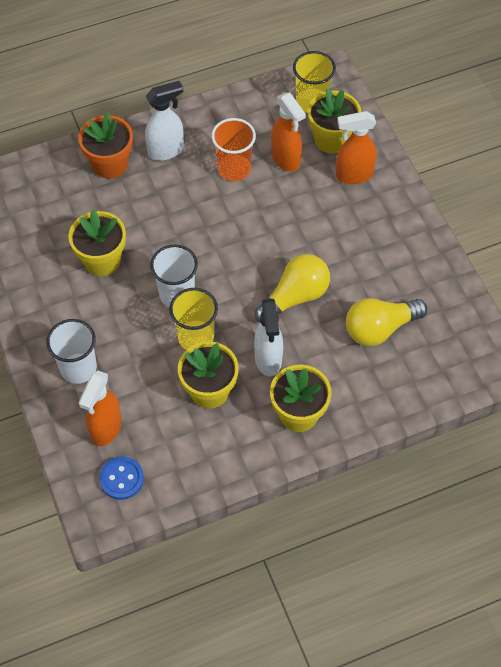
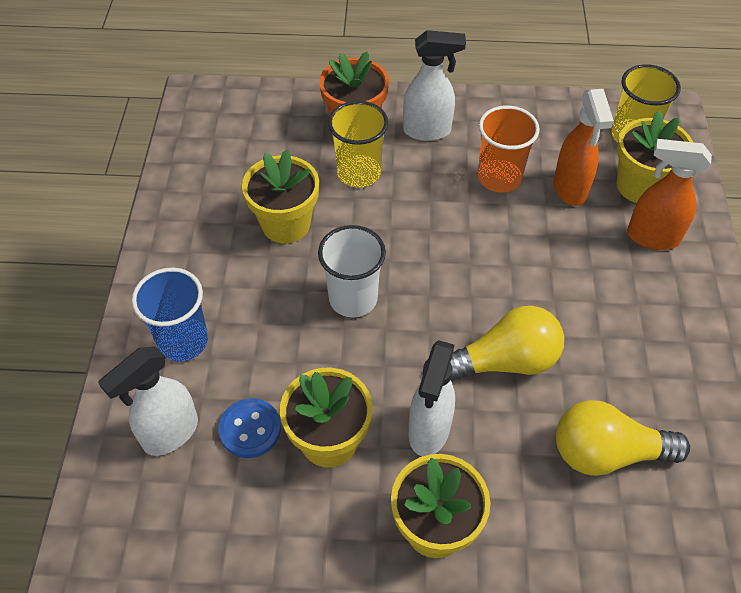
camera: 25 degrees right, 5 degrees down
(78, 368) = (183, 341): white cup -> blue cup
(106, 429) = (170, 434): orange spray bottle -> white spray bottle
(121, 479) = (150, 512): blue button -> blue button (250, 429)
(196, 337) = (348, 361): yellow cup -> yellow cup (359, 173)

